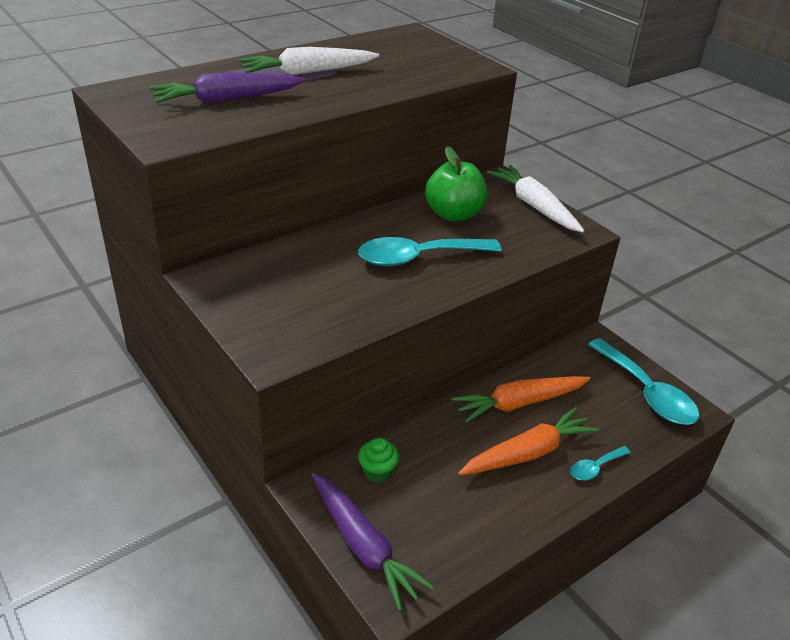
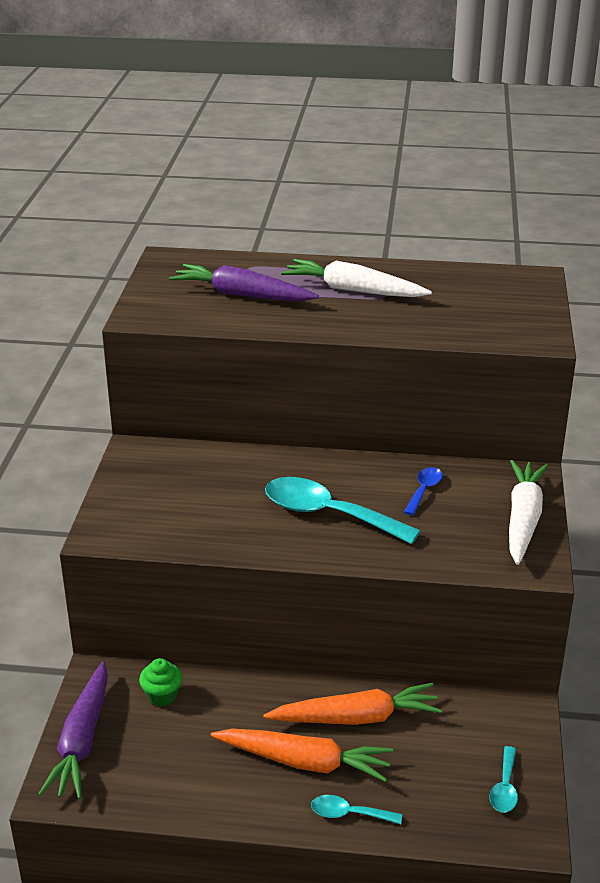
camera: 45 degrees right, 5 degrees down
(454, 214) = (424, 490): green apple -> blue spoon
(519, 403) = (356, 718): orange carrot -> orange carrot turned 150 degrees clockwise
(646, 393) = (504, 788): turquoise spoon -> turquoise spoon, size x0.49

